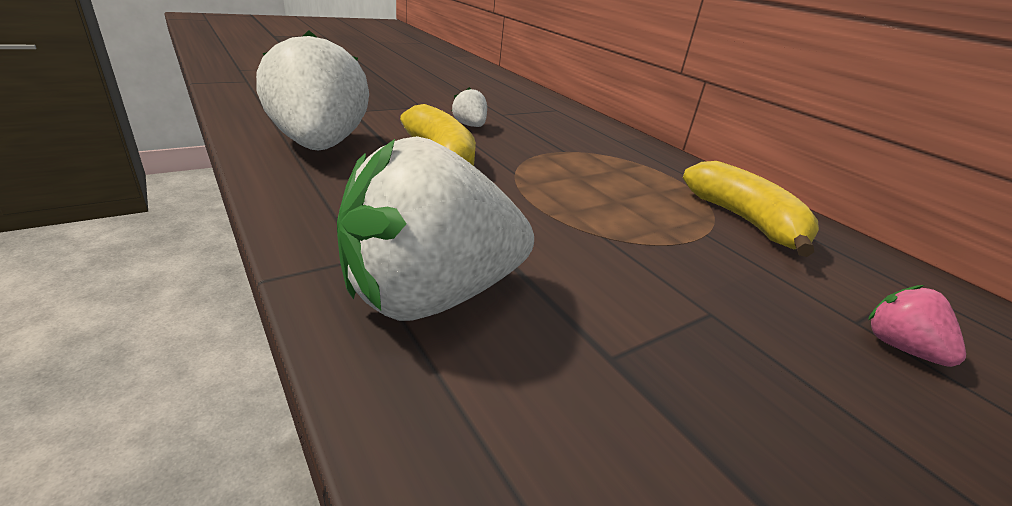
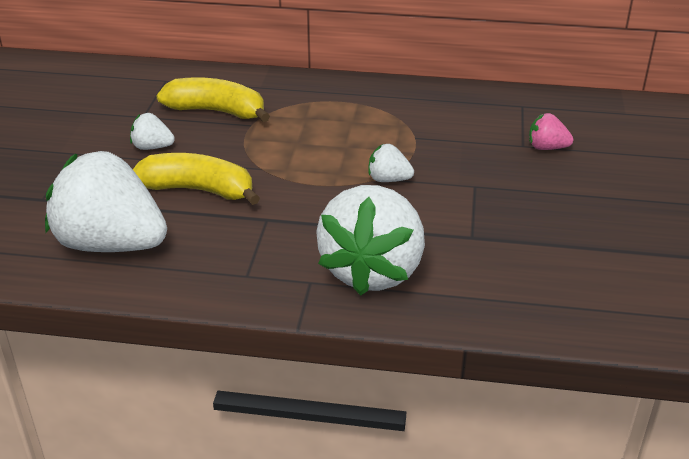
camera: 45 degrees left, 5 degrees up
(611, 243) = (388, 179): none -> white strawberry
(744, 221) = (418, 113): yellow banana -> yellow banana (216, 111)

